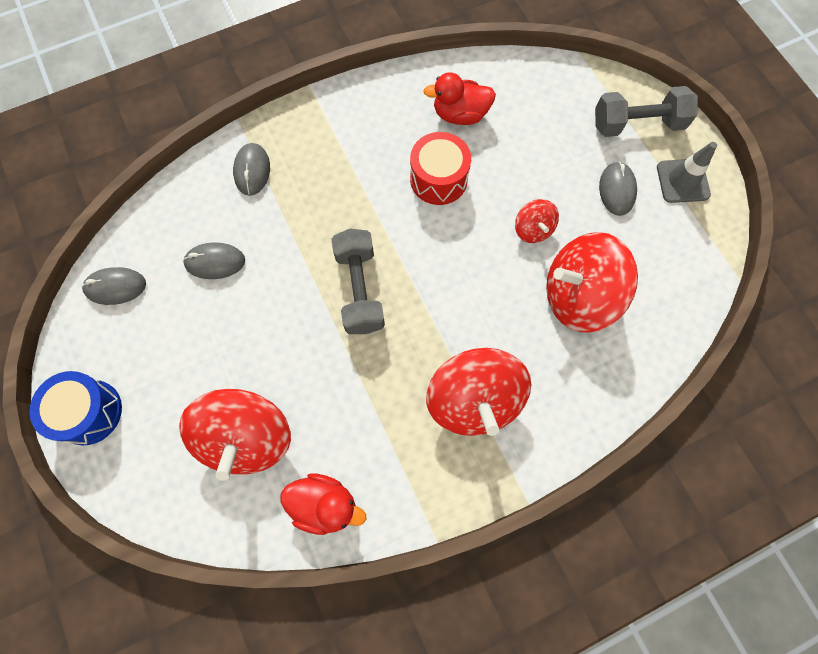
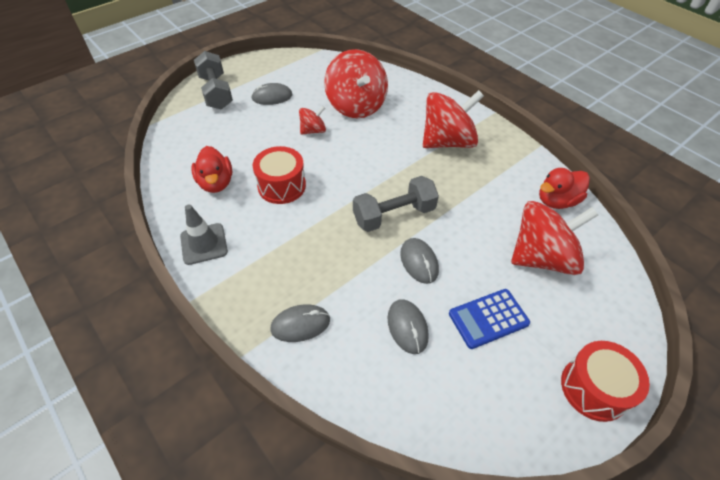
camera: 105 degrees left, 20 degrees down
(89, 412) = (594, 388): blue drum -> red drum
(115, 287) = (468, 414): grey mouse -> grey mouse (419, 262)
(195, 342) = (488, 319): none -> blue calculator
(324, 505) = (556, 201): red duck -> red duck turned 120 degrees counterclockwise
(682, 181) = (259, 71): grey traffic cone -> grey traffic cone (204, 244)

